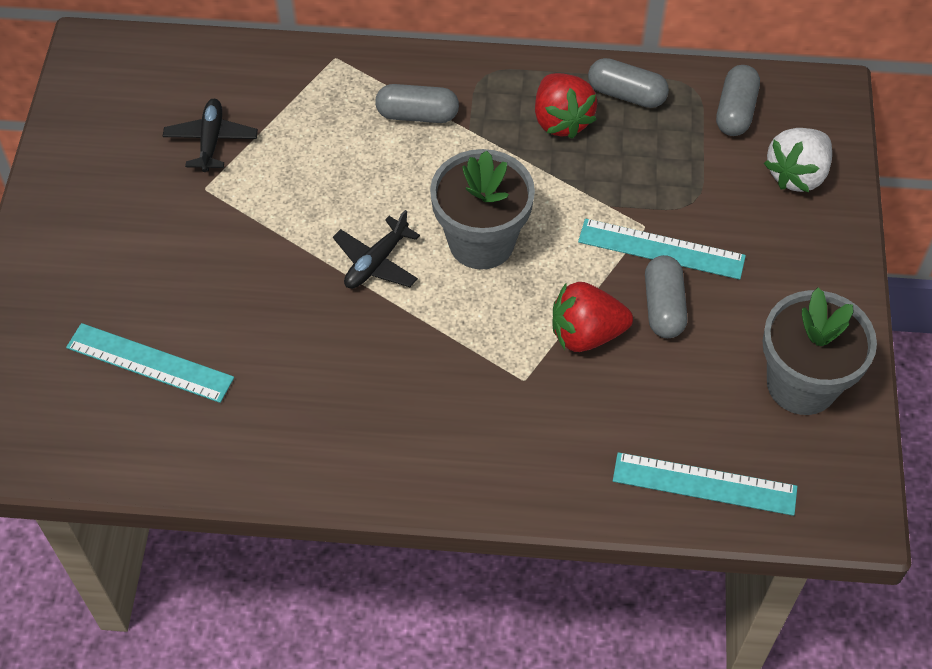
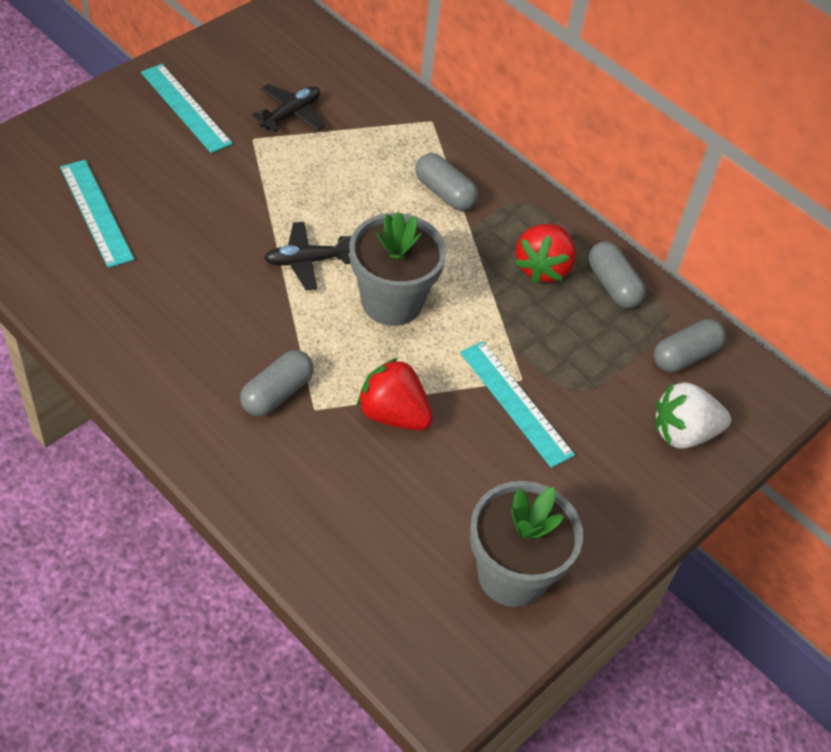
camera: 35 degrees right, 5 degrees down
(663, 306) = (471, 441): grey capsule -> grey capsule (277, 393)
(704, 484) = (357, 579): turquoise ruler -> turquoise ruler (185, 108)

